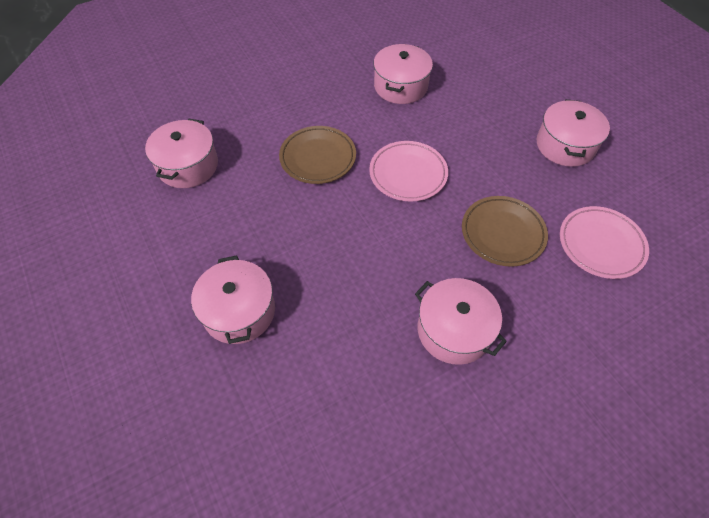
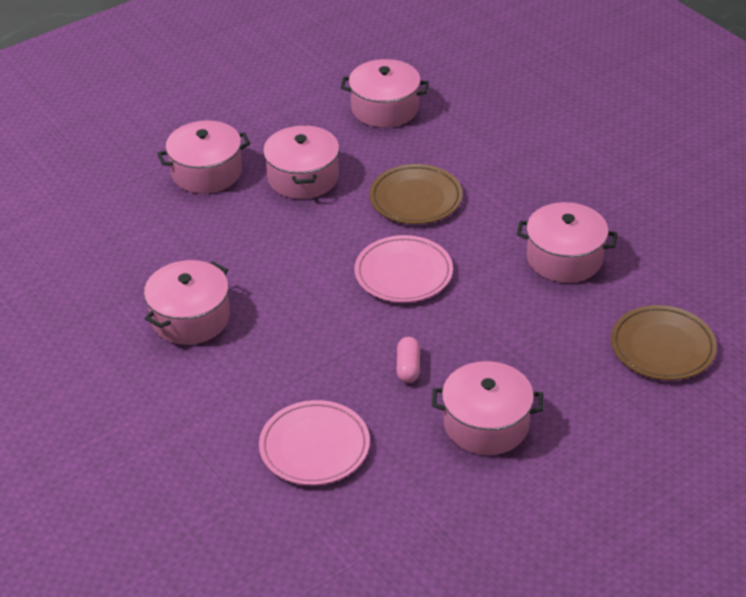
camera: 85 degrees right, 15 degrees down
(269, 231) = (303, 177): none -> pink pot
(502, 233) = (322, 357): brown plate -> brown plate (662, 347)
(512, 181) = (408, 367): none -> pink capsule

